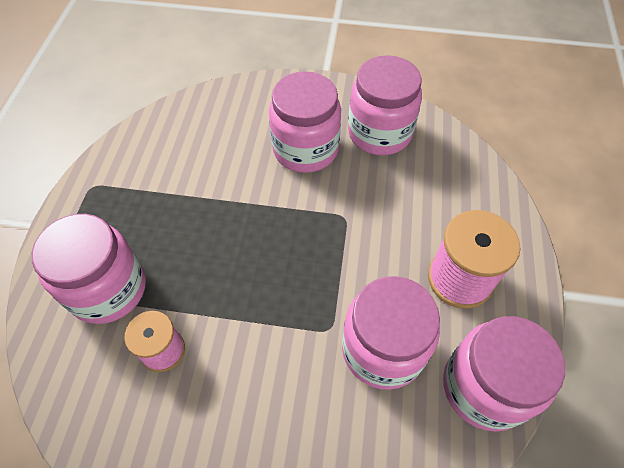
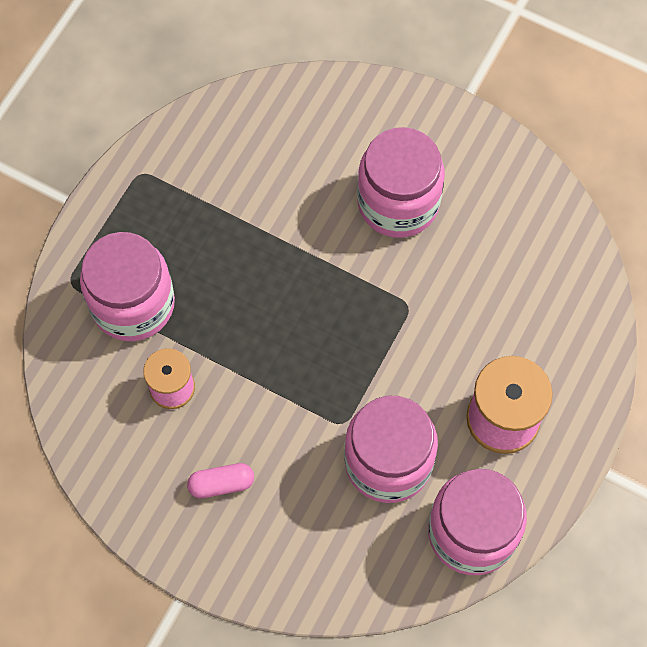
camera: 20 degrees right, 10 degrees up
(237, 427) = (221, 484): none -> pink capsule
(379, 133) = (496, 209): pink jar -> none

